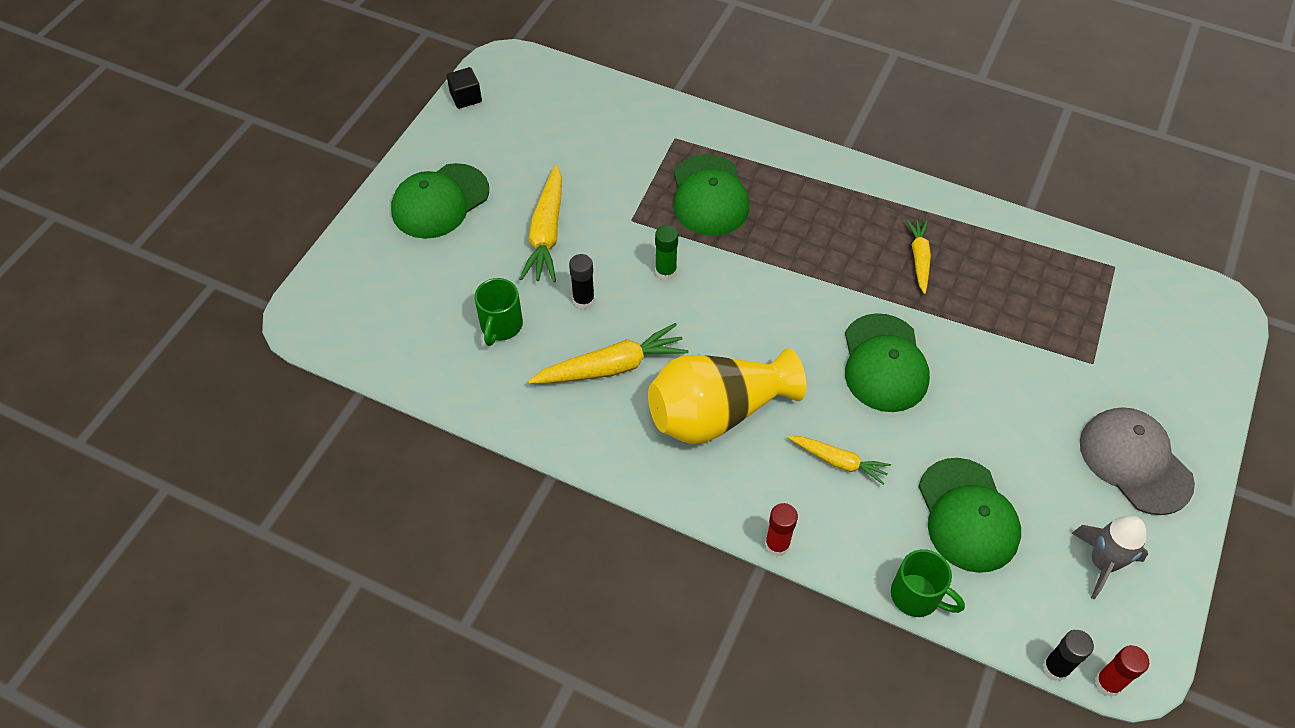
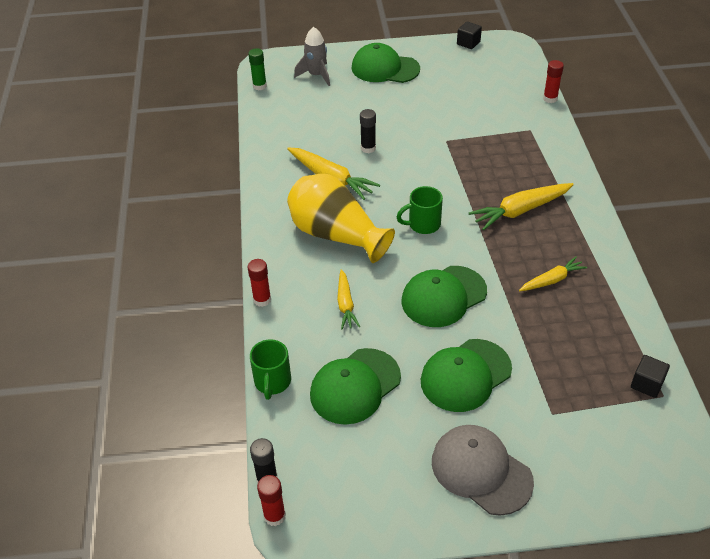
camera: 60 degrees right, 10 degrees down
(501, 326) = (321, 127): green mug -> green mug (423, 224)
(546, 233) = (402, 114): yellow carrot -> yellow carrot (520, 211)
(636, 90) = (550, 98): none -> red glue stick
(665, 272) = (421, 170): green glue stick -> green glue stick (259, 86)
(709, 196) = (500, 163): green cap -> green cap (465, 375)
(1095, 269) = (647, 384): none -> black cube
(1102, 563) = (373, 479): grey rocket -> grey rocket (316, 75)
(1135, 462) = (481, 471): grey cap -> grey cap turned 75 degrees counterclockwise

